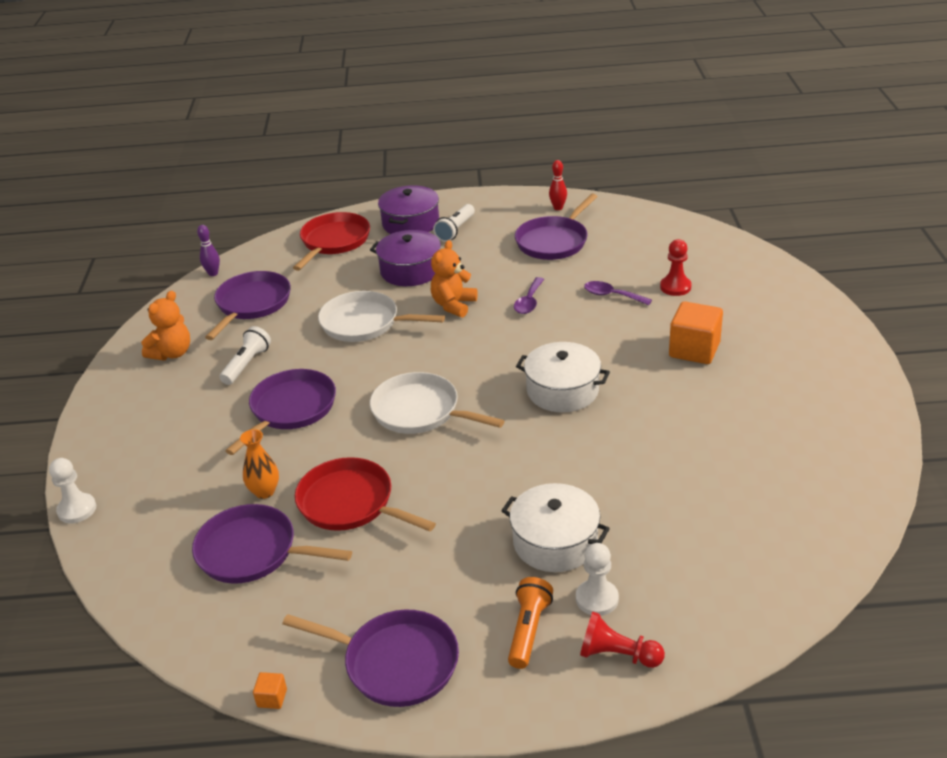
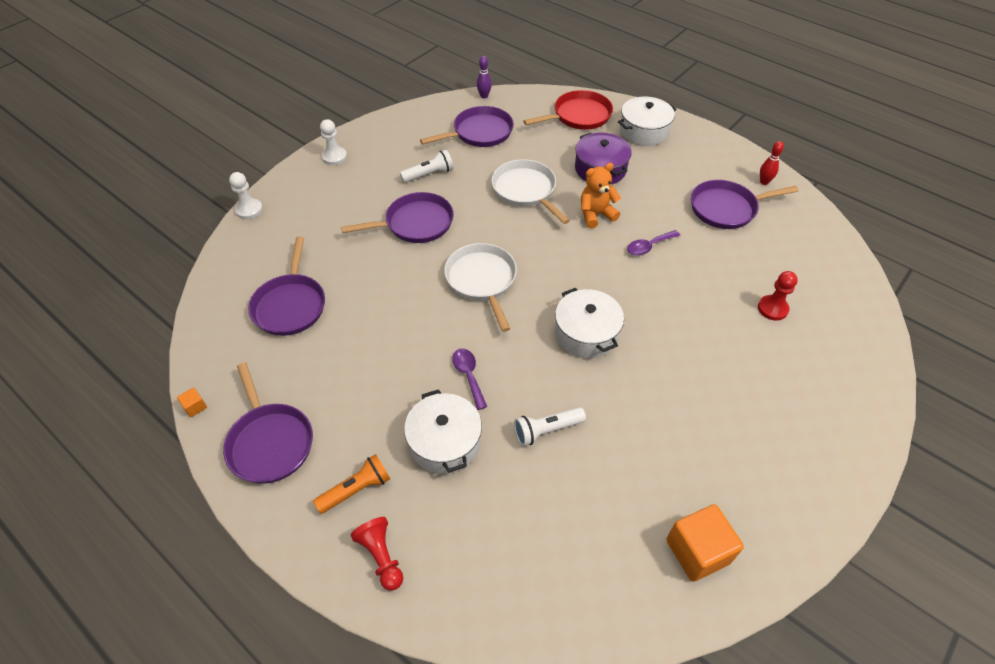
camera: 40 degrees right, 15 degrees up
(172, 353) = (401, 139): orange teddy bear -> none
(252, 552) = (290, 305): purple pan -> purple pan turned 150 degrees counterclockwise
(264, 492) = (340, 270): orange vase -> none
(350, 503) = (371, 314): red pan -> none
(410, 223) = (644, 131): purple pot -> white pot
(455, 230) = (667, 155): white flashlight -> white flashlight (546, 430)
(597, 599) = (418, 506): white pawn -> white pawn (334, 157)
(612, 295) = (714, 282): purple spoon -> purple spoon (468, 375)
(694, 350) = (720, 372): orange cube -> orange cube (697, 551)

